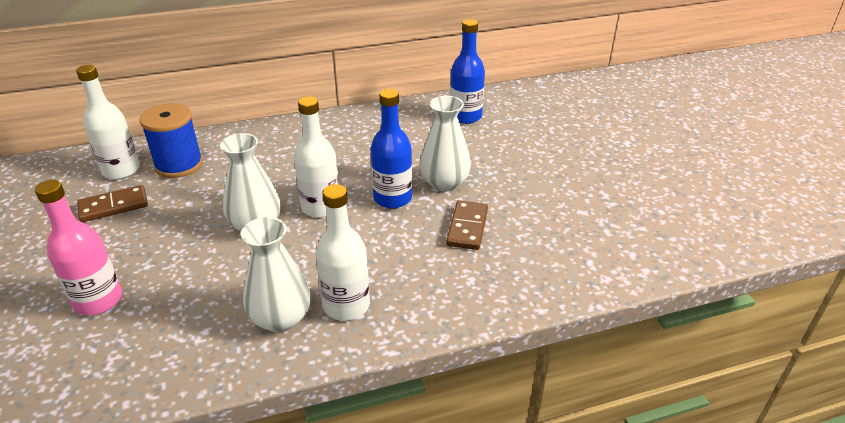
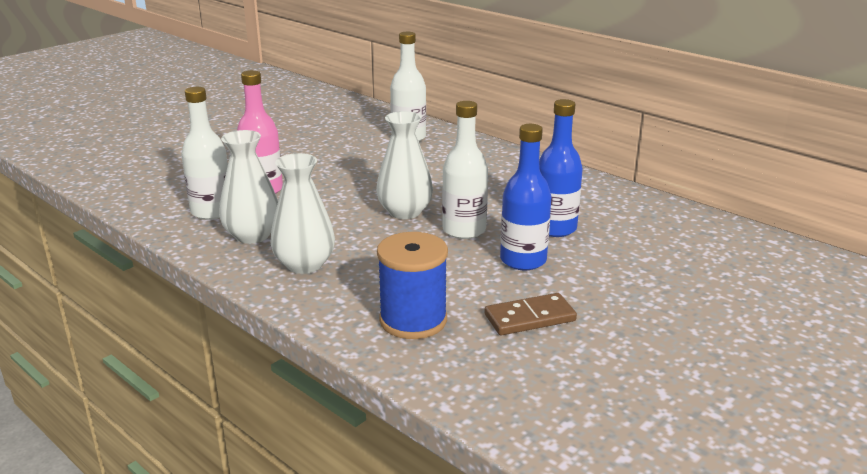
camera: 60 degrees right, 10 degrees down
(114, 206) = (365, 153): brown domino -> none
(179, 165) = (443, 153): blue spool -> blue spool (413, 320)
(346, 305) = (346, 289): white bottle -> white bottle (212, 211)
(444, 183) = (588, 281): white vase -> white vase (252, 235)
(465, 117) = (736, 254): blue bottle -> blue bottle (555, 228)

